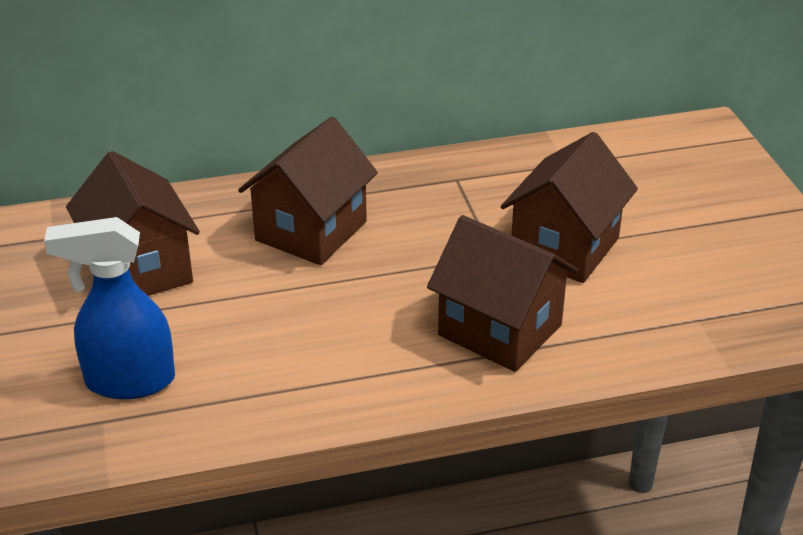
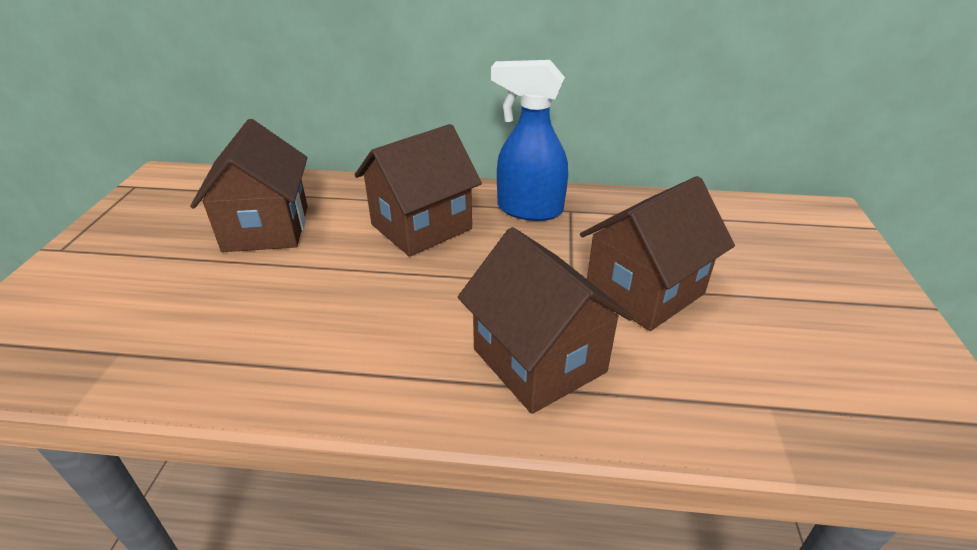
camera: 20 degrees right, 0 degrees up
(129, 381) = (173, 321): blue spray bottle -> blue spray bottle (528, 210)

